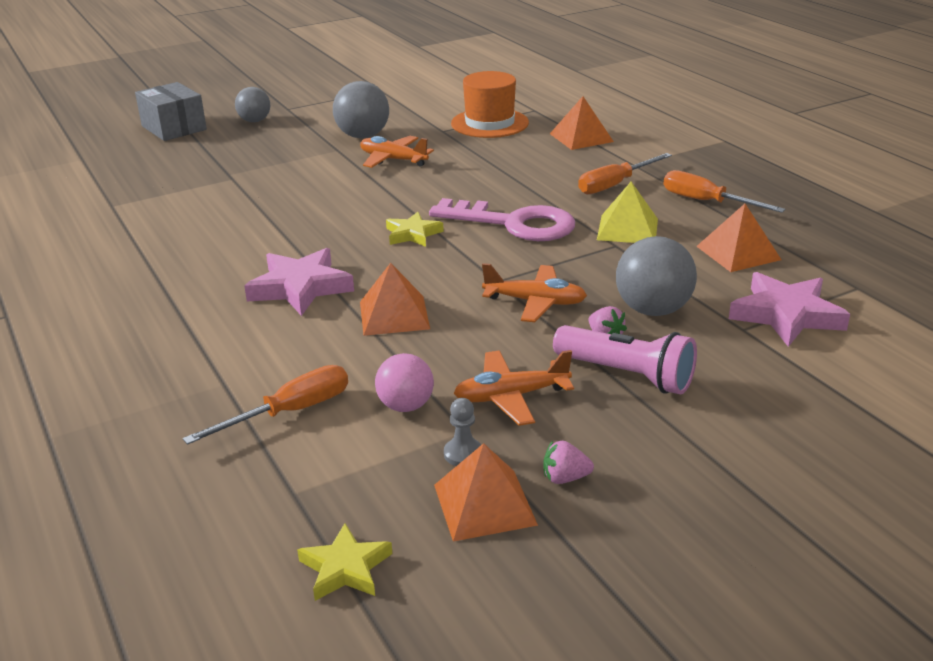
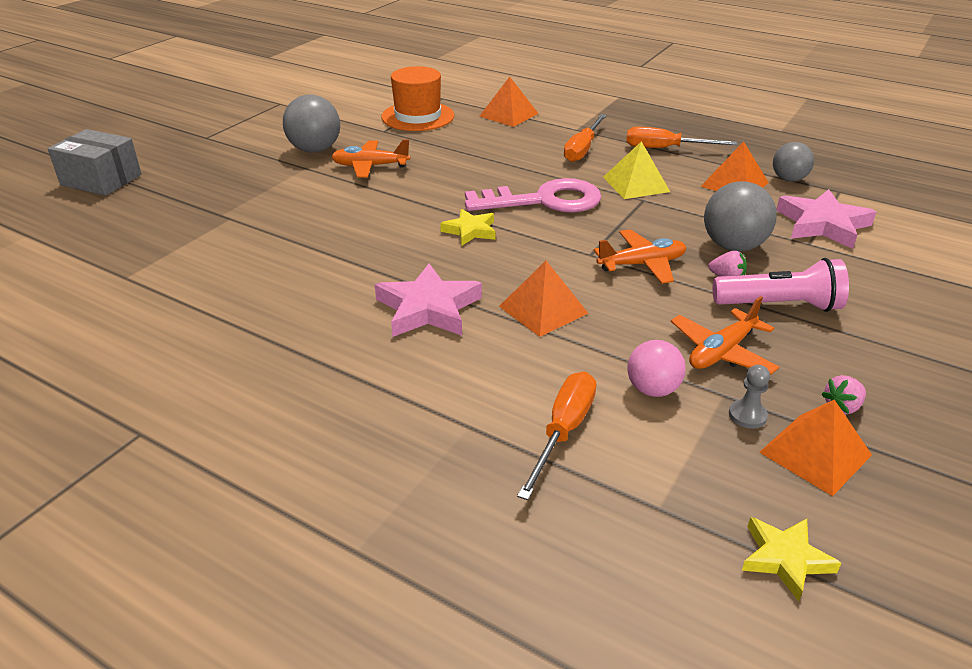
camera: 30 degrees left, 5 degrees up
(254, 121) = (185, 156): grey ball -> grey ball (788, 179)

